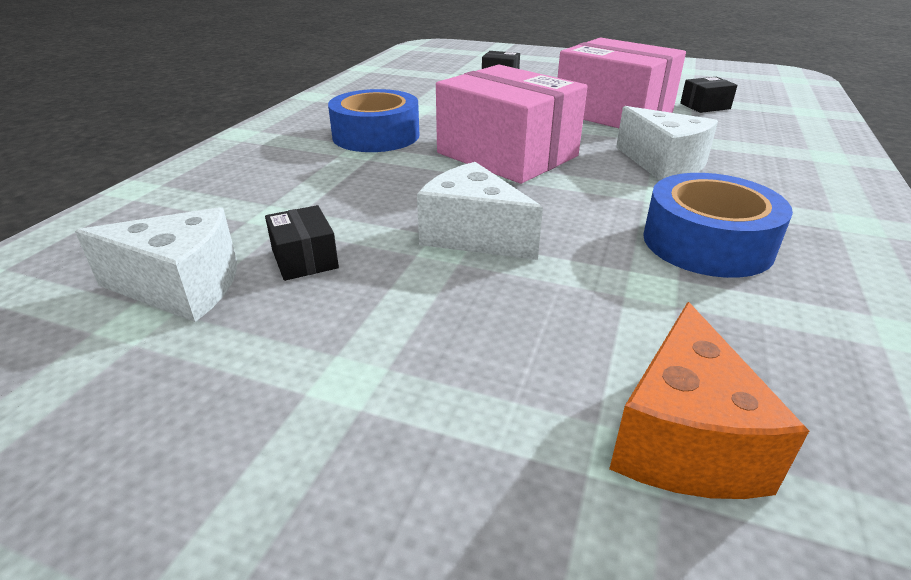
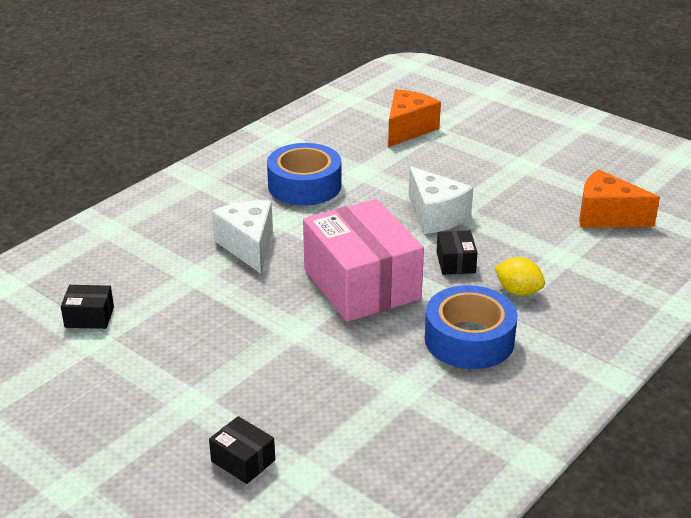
camera: 160 degrees left, 0 degrees up
(182, 287) = (606, 216): white cheese -> orange cheese
(304, 259) = (540, 220): black box -> black box (455, 262)
(332, 173) = (518, 291): none -> yellow lemon
(613, 113) = (199, 327): pink box -> none

